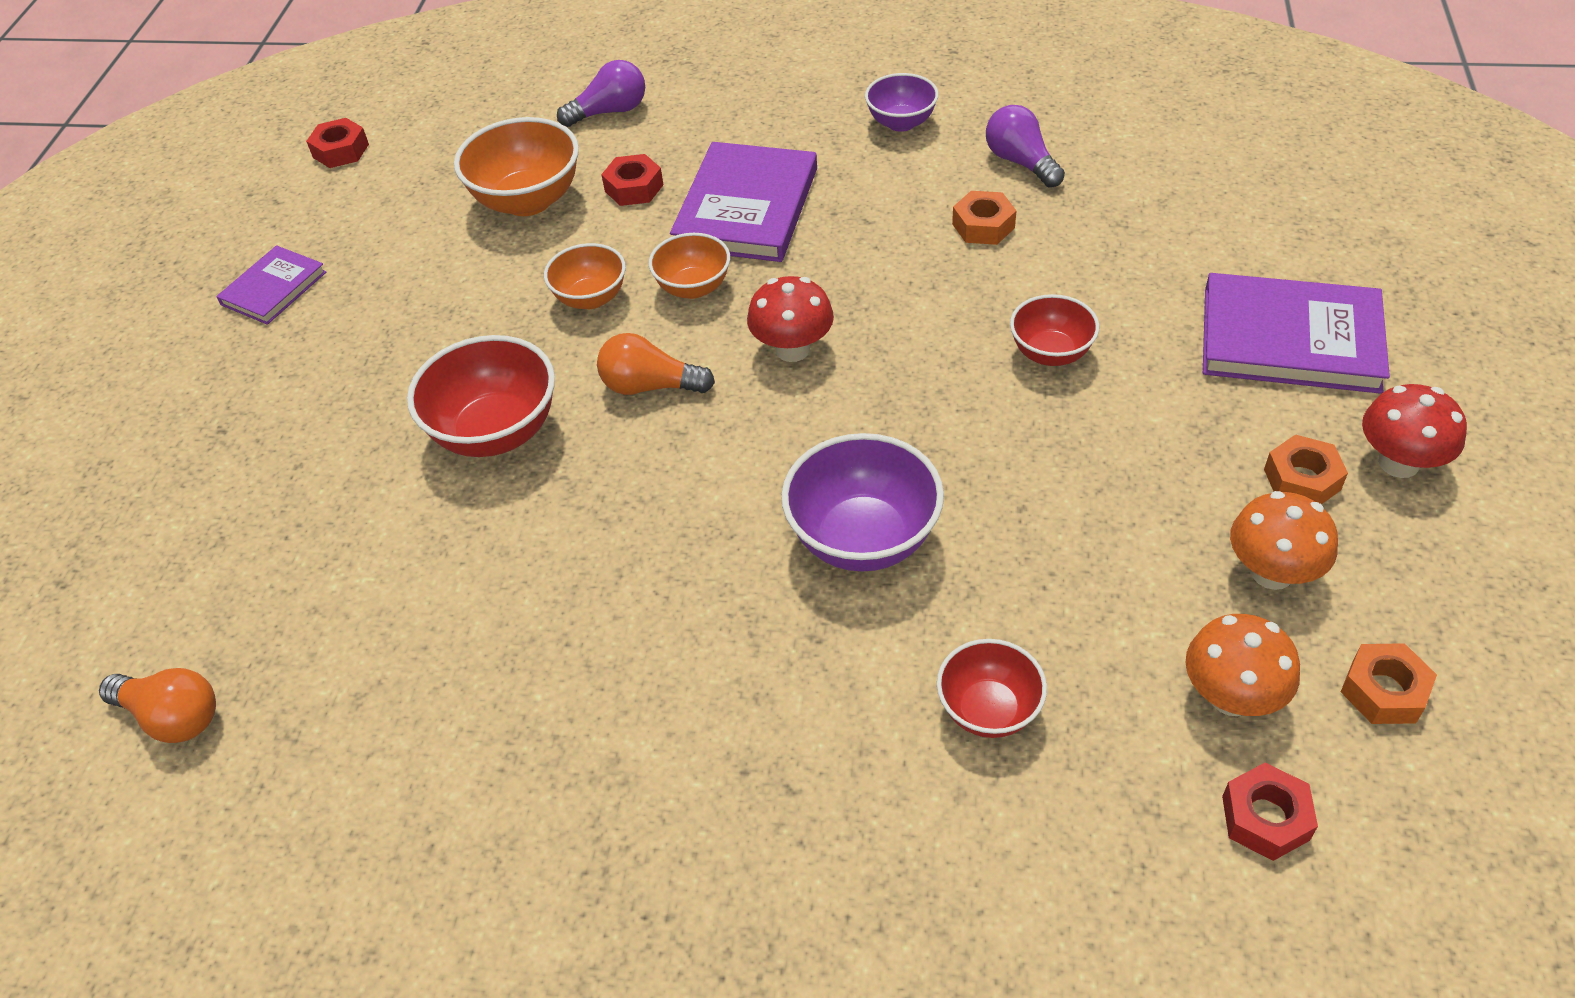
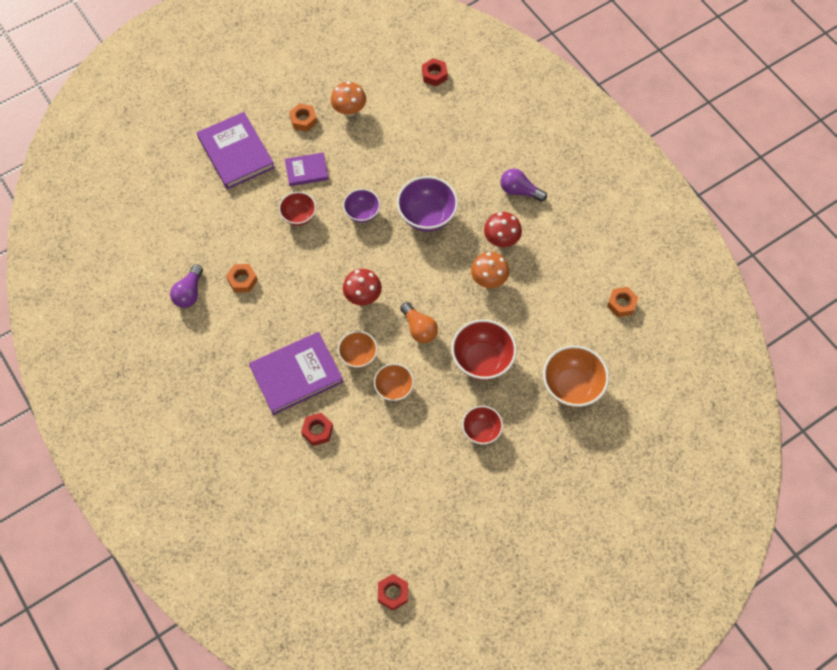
camera: 135 degrees left, 15 degrees up
(173, 717) = (657, 348): orange light bulb -> none
(274, 288) = (491, 521): purple book -> purple book (306, 170)
(528, 200) = (359, 468): orange bowl -> orange bowl (572, 386)
(609, 112) = (272, 490): purple light bulb -> purple light bulb (519, 191)
(901, 123) = (192, 357): purple bowl -> purple bowl (362, 213)
(988, 710) = (457, 148): red bowl -> red bowl (481, 431)
(1231, 697) = (403, 99): orange mushroom -> orange mushroom (489, 280)
(1383, 691) = (371, 69): orange nut -> orange nut (621, 304)
(1398, 463) = (275, 100): red mushroom -> red mushroom (501, 240)

